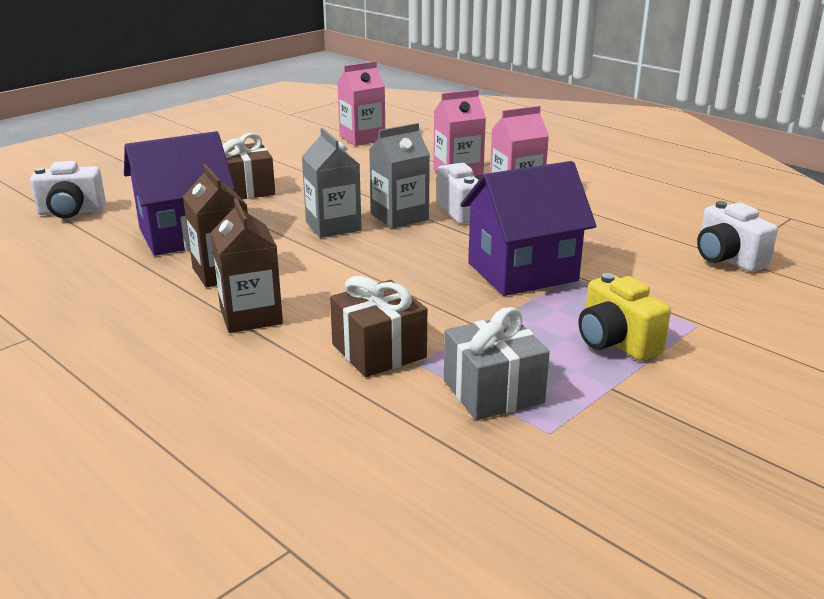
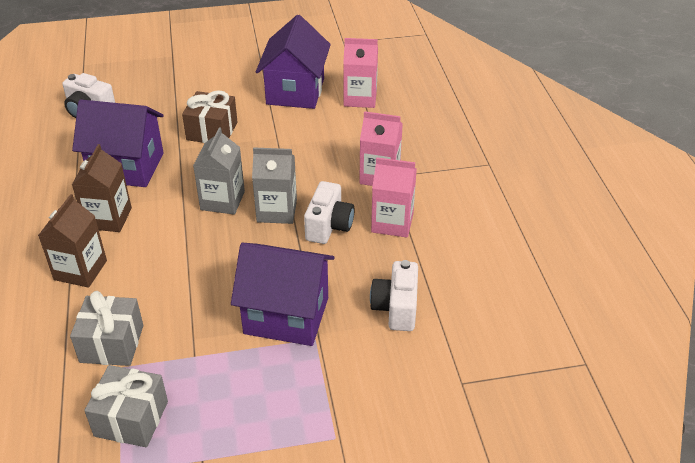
camera: 35 degrees right, 15 degrees up
(292, 148) = (295, 91): none -> purple house
(379, 351) = (112, 343): brown gift -> grey gift
(616, 342) = (257, 421): yellow camera -> none
(727, 259) = (456, 383): white camera -> white camera (396, 308)

